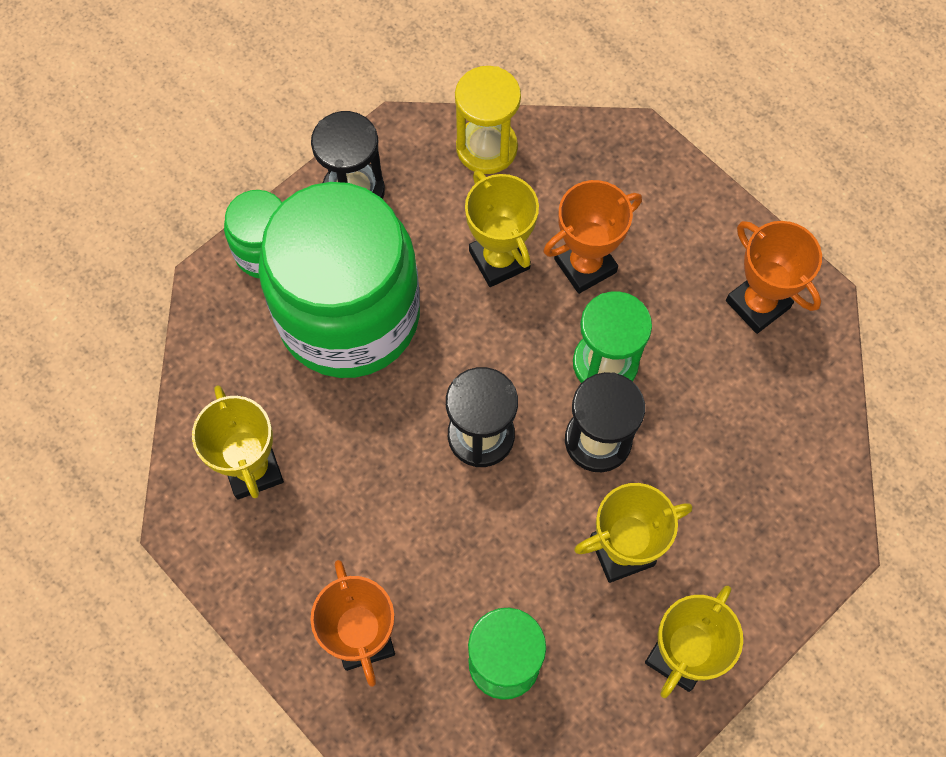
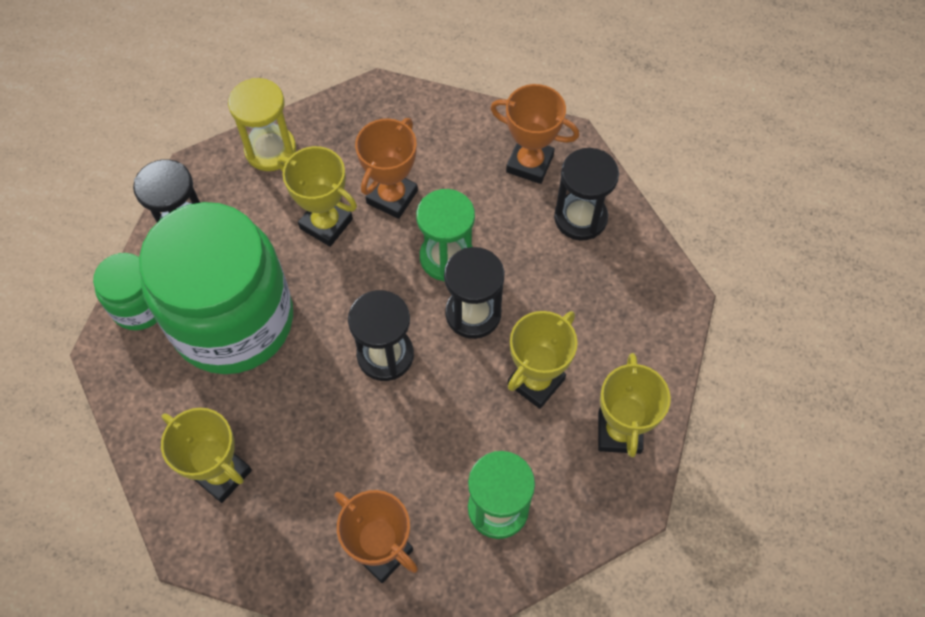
camera: 30 degrees left, 5 degrees down
(778, 395) = (580, 218): none -> black hourglass

